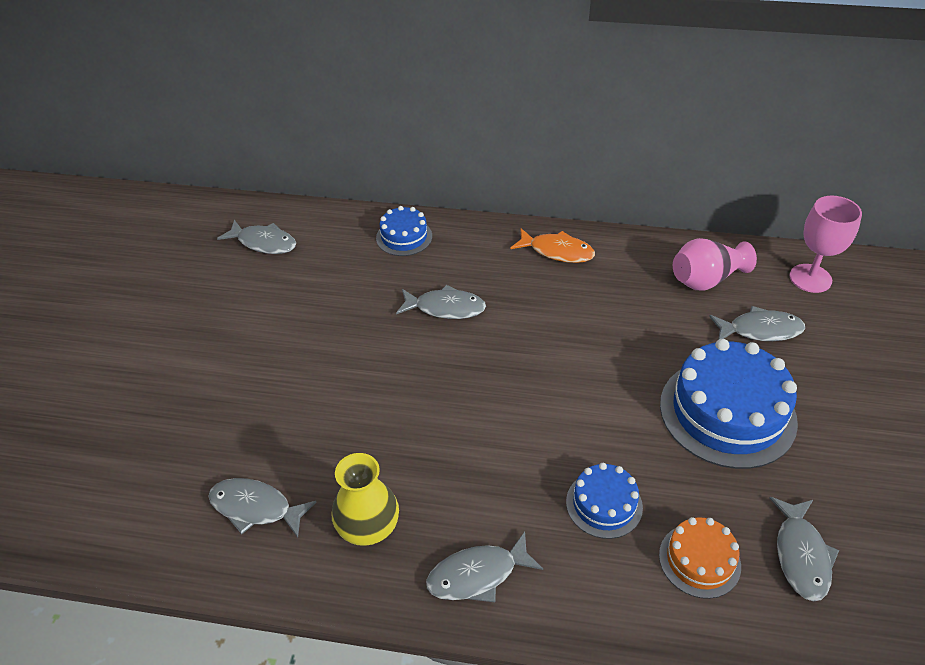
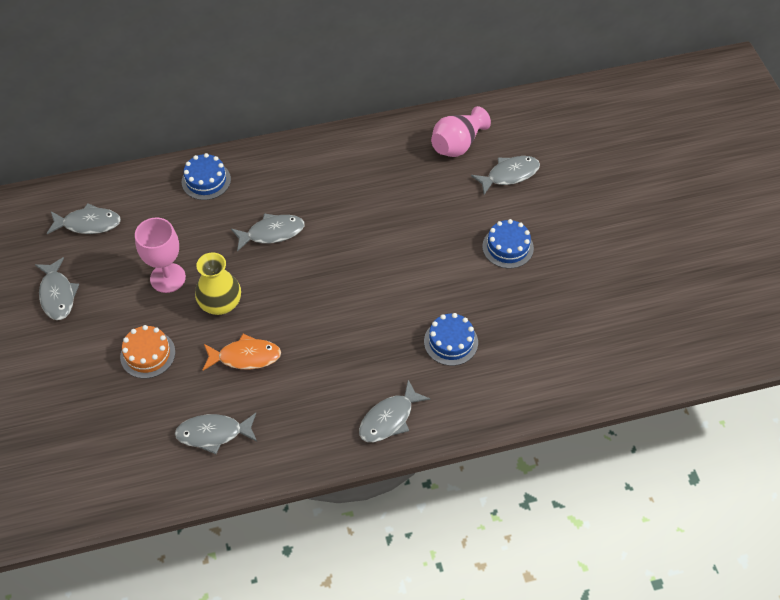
camera: 25 degrees left, 10 degrees up
(368, 527) = (300, 416): yellow vase -> yellow vase (220, 303)
(557, 251) = (336, 155): orange fish -> orange fish (245, 357)
(699, 560) = (524, 356): orange cake -> orange cake (148, 354)
(727, 412) = (507, 247): blue cake -> blue cake, size x0.52
(801, 555) = (583, 329): grey fish -> grey fish (57, 295)
(810, 278) = (531, 119): pink goblet -> pink goblet (168, 278)

